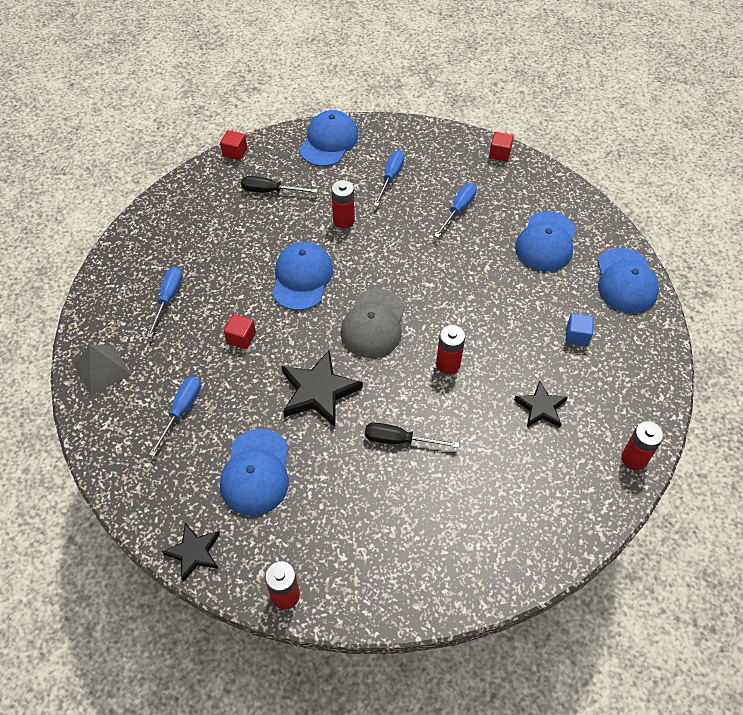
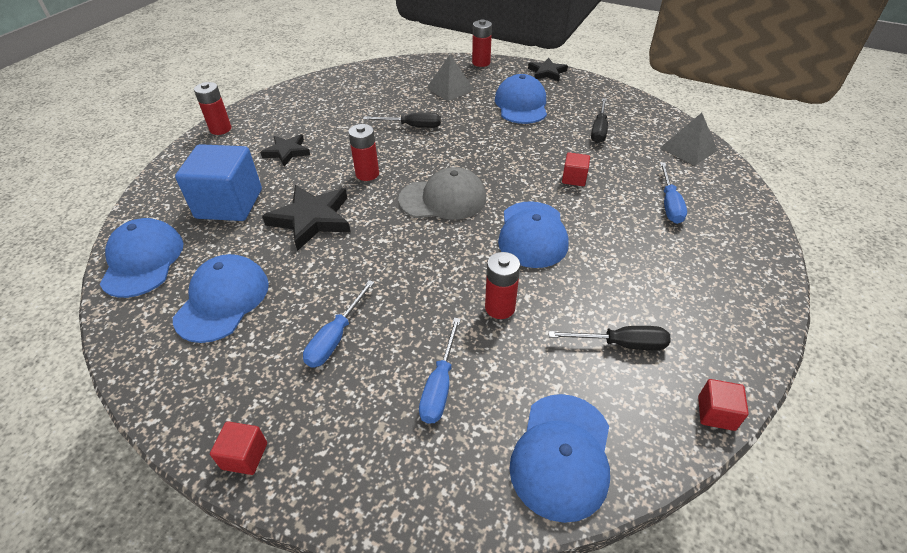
camera: 175 degrees right, 10 degrees down
(181, 411) = (599, 130): blue screwdriver -> black screwdriver
(318, 391) = (486, 148): black star -> black star (311, 219)
(343, 522) = (450, 88): none -> grey pyramid
(373, 324) = (443, 199): grey cap -> grey cap turned 75 degrees clockwise
(577, 336) = (229, 204): blue cube -> blue cube, size x2.22

